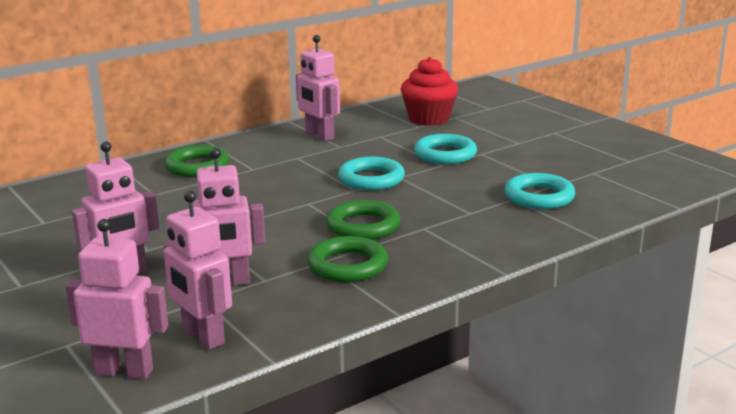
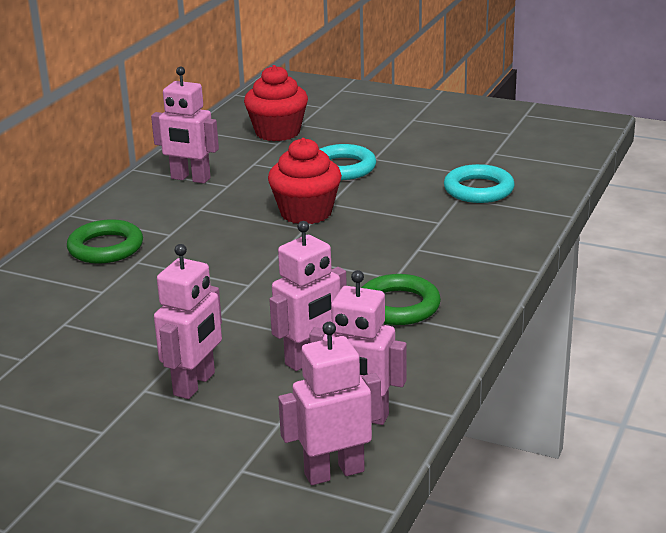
camera: 30 degrees left, 5 degrees up
(363, 226) = (362, 263): green ring -> none
(371, 179) = (306, 213): turquoise ring -> red cupcake

